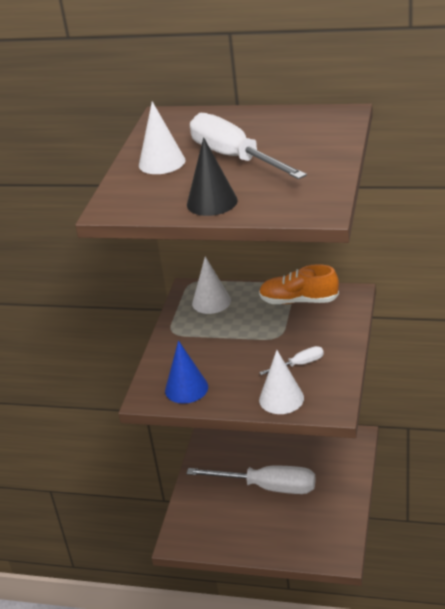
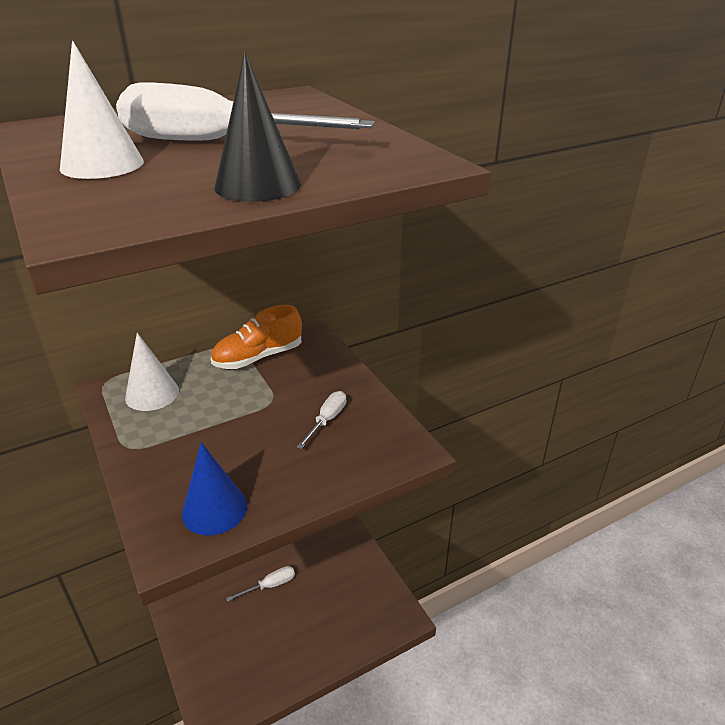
camera: 45 degrees left, 0 degrees up
(267, 487) = (270, 585): white screwdriver -> white screwdriver, size x0.46
(281, 398) = (346, 466): white cone -> none

